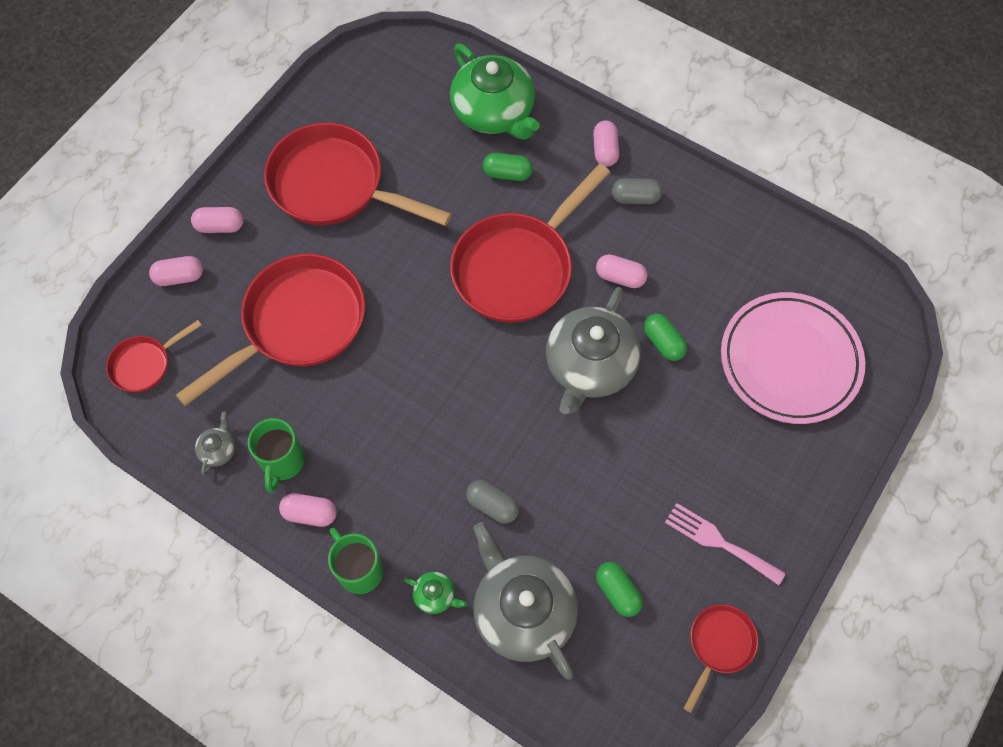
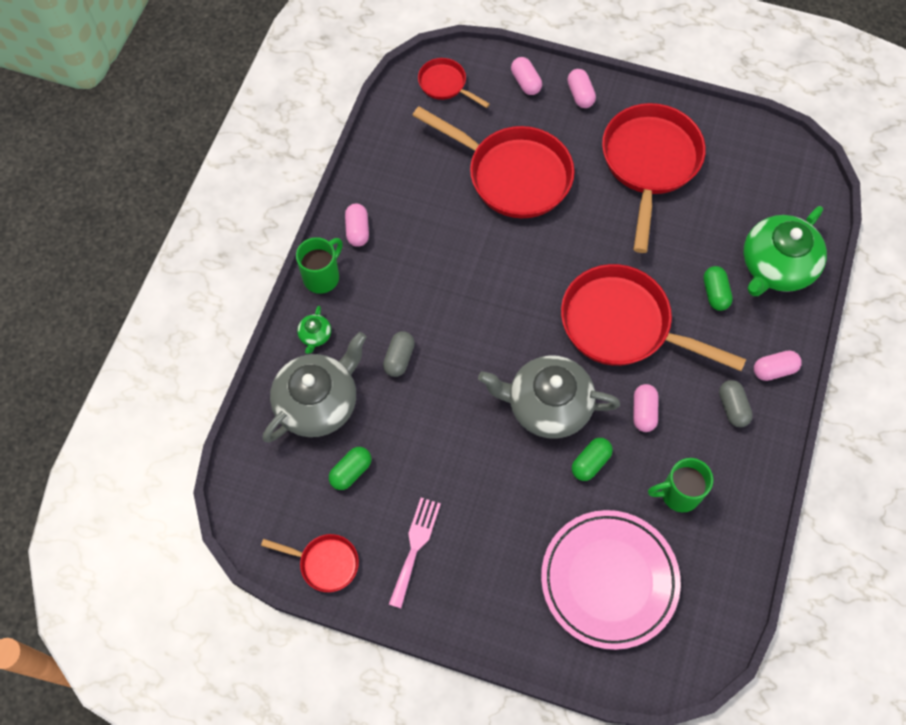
camera: 75 degrees right, 0 degrees up
(218, 449) = (391, 154): grey teapot -> none
(282, 462) = (393, 200): green mug -> green mug (678, 494)

